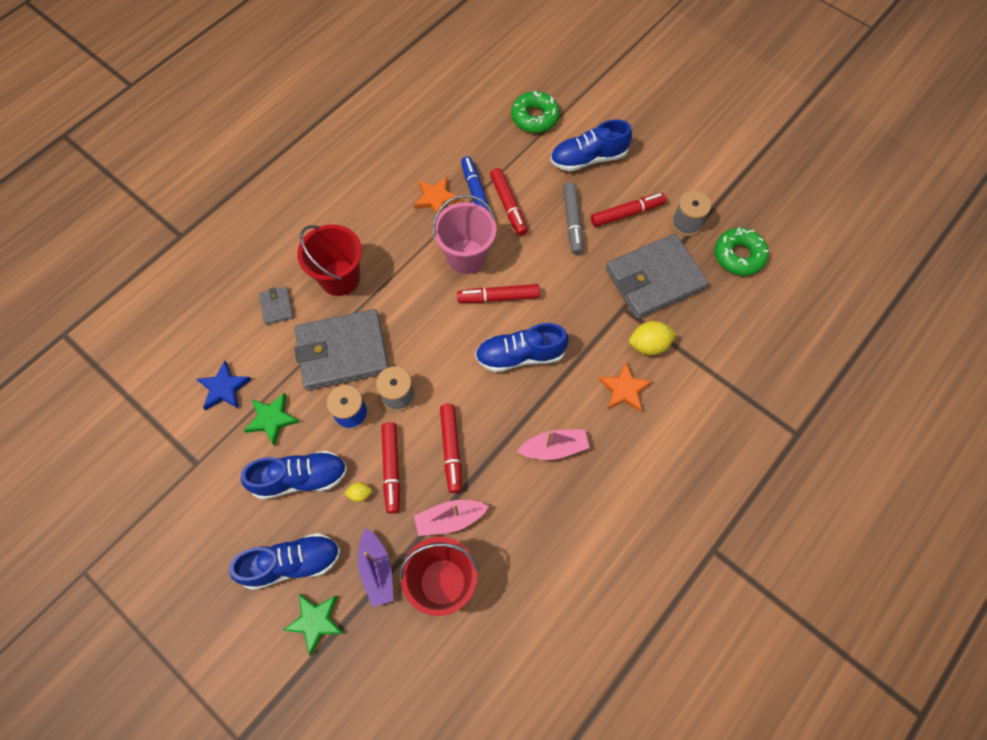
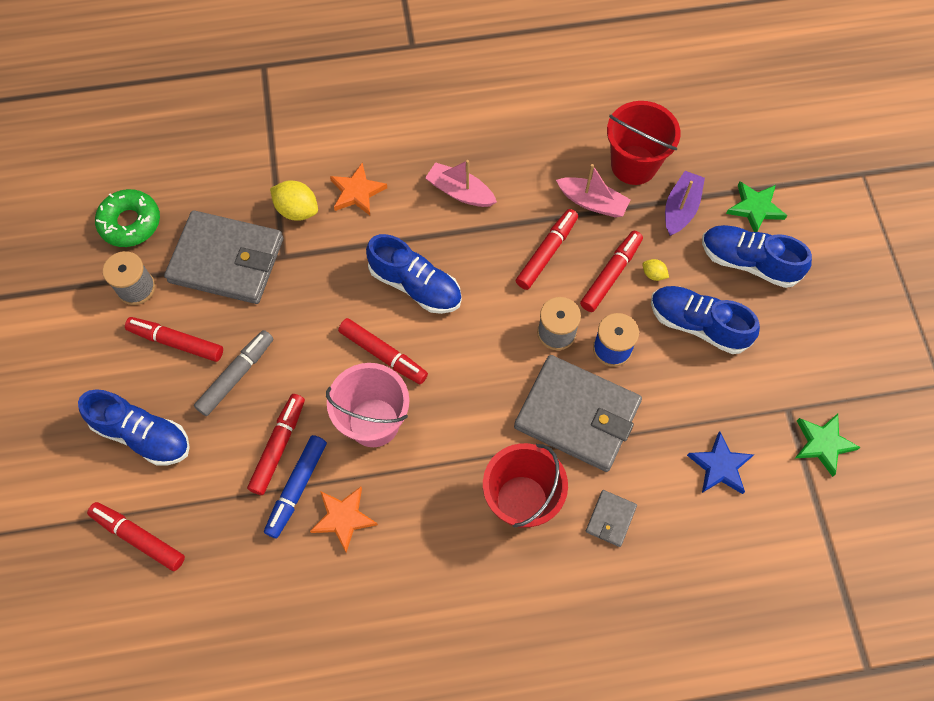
camera: 140 degrees left, 0 degrees up
(272, 419) = (691, 399): green star -> green star (823, 444)
(535, 117) = (138, 538): green donut -> red marker

